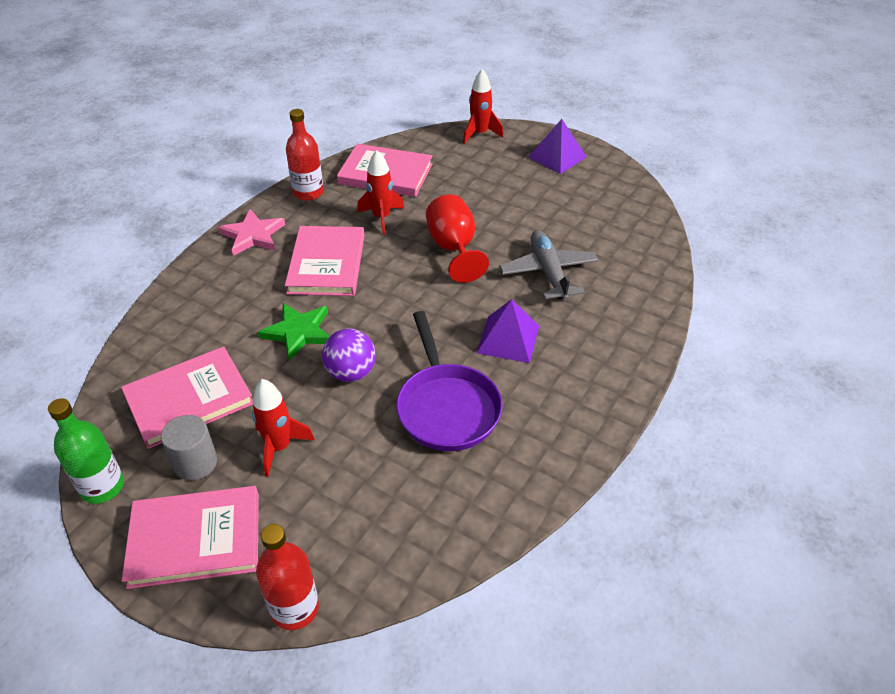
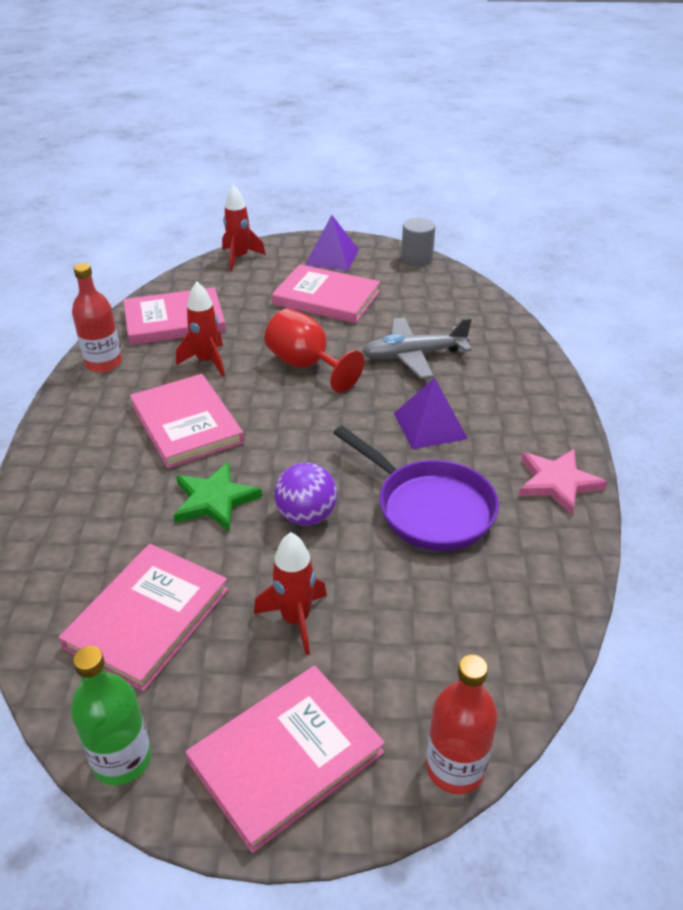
camera: 30 degrees left, 5 degrees down
(195, 463) = (214, 679): grey cylinder -> grey cylinder (416, 259)
(253, 235) = (75, 425): pink star -> pink star (557, 482)
(520, 194) = (326, 298): none -> pink book
(548, 272) = (413, 356): grey plane -> grey plane turned 60 degrees counterclockwise

